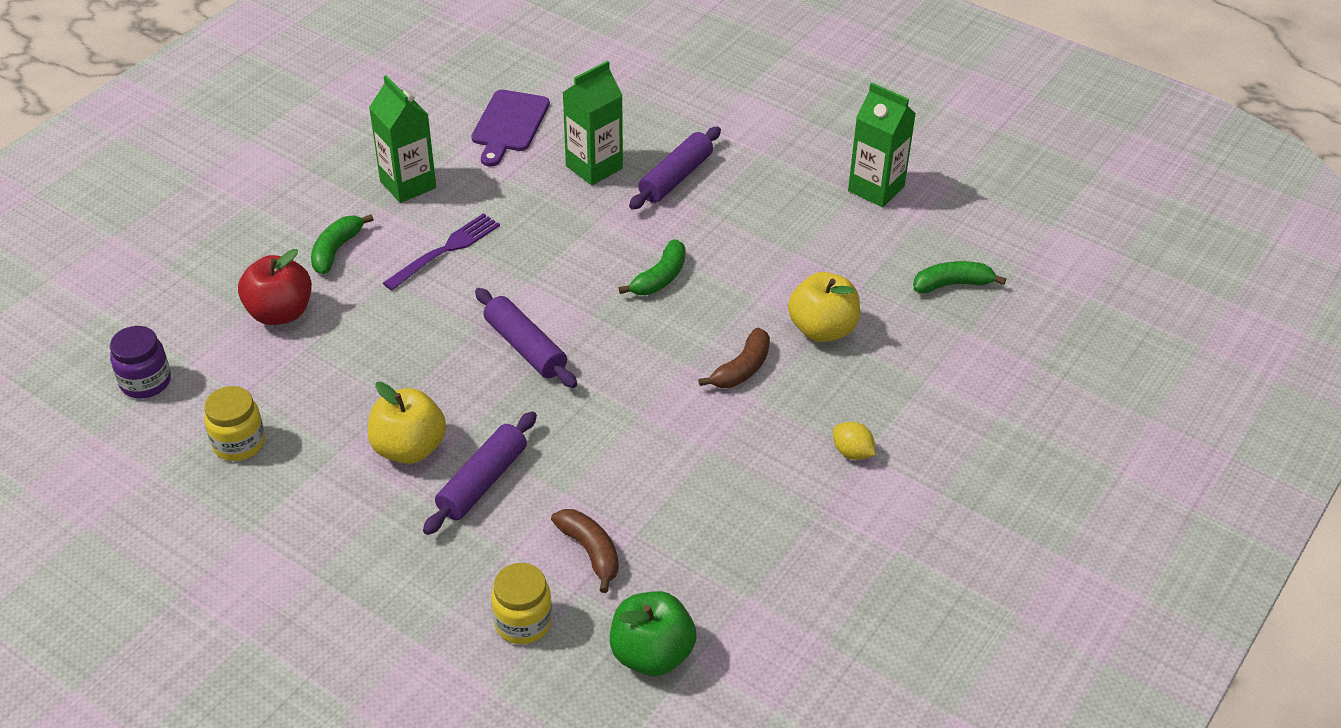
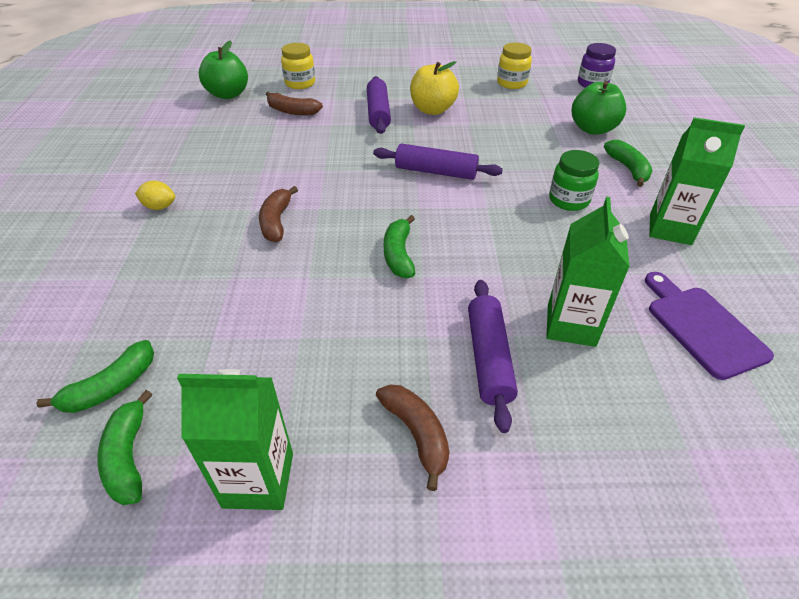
camera: 145 degrees right, 0 degrees up
(280, 313) = (593, 129): red apple -> green apple
(446, 250) = (569, 200): purple fork -> green jar
(765, 165) = (417, 434): none -> brown banana
(822, 329) = (229, 277): yellow apple -> none
(951, 236) = (128, 456): none -> green banana

